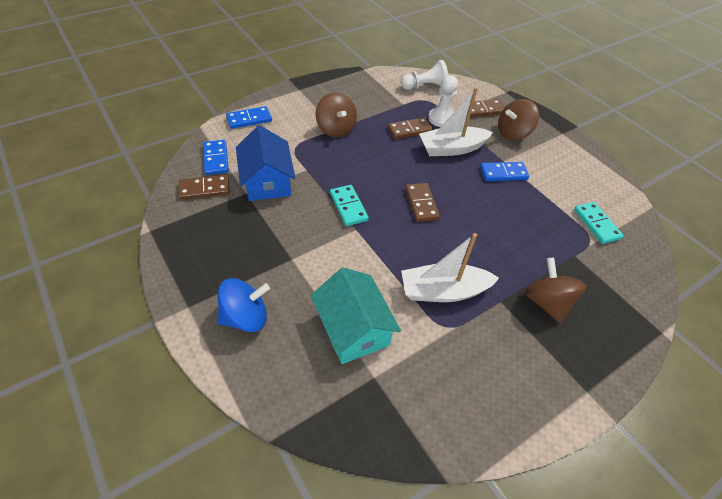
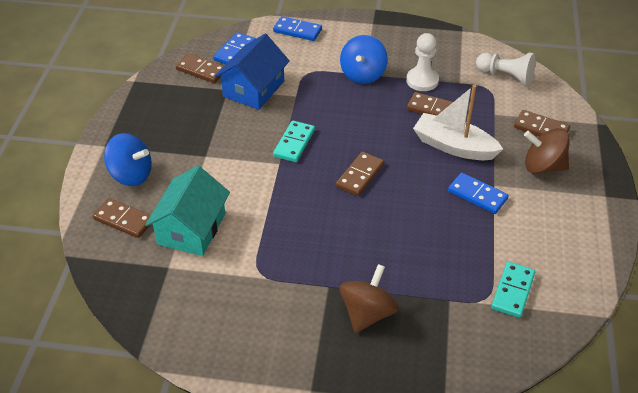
camera: 45 degrees right, 5 degrees down
(287, 364) = (124, 220): none -> brown domino
(336, 129) = (363, 74): brown spinning top -> blue spinning top
(441, 119) = (481, 115): white pawn -> white pawn (422, 80)
(443, 291) = (290, 249): white boat -> none

